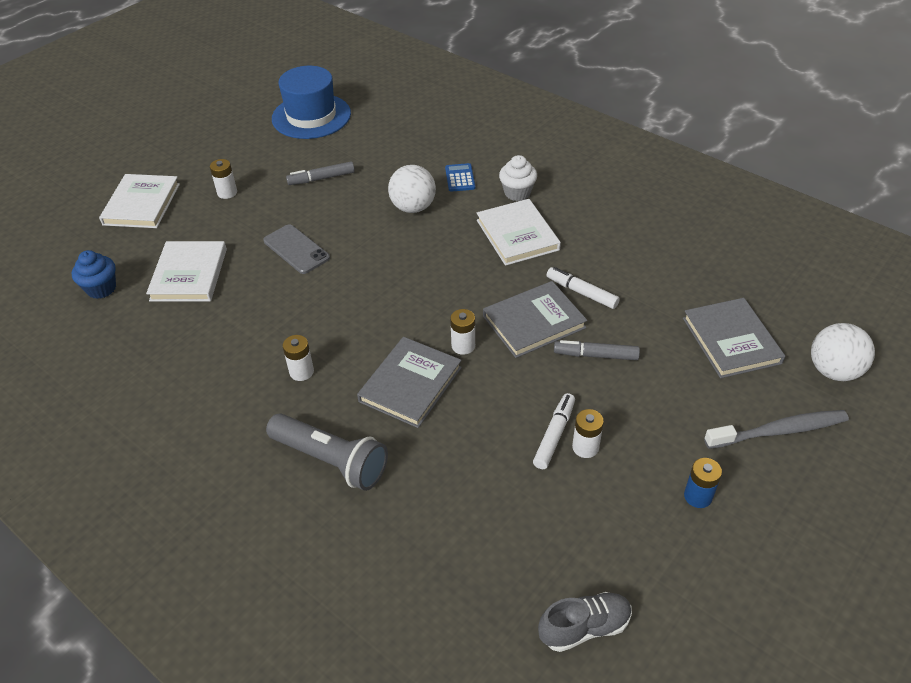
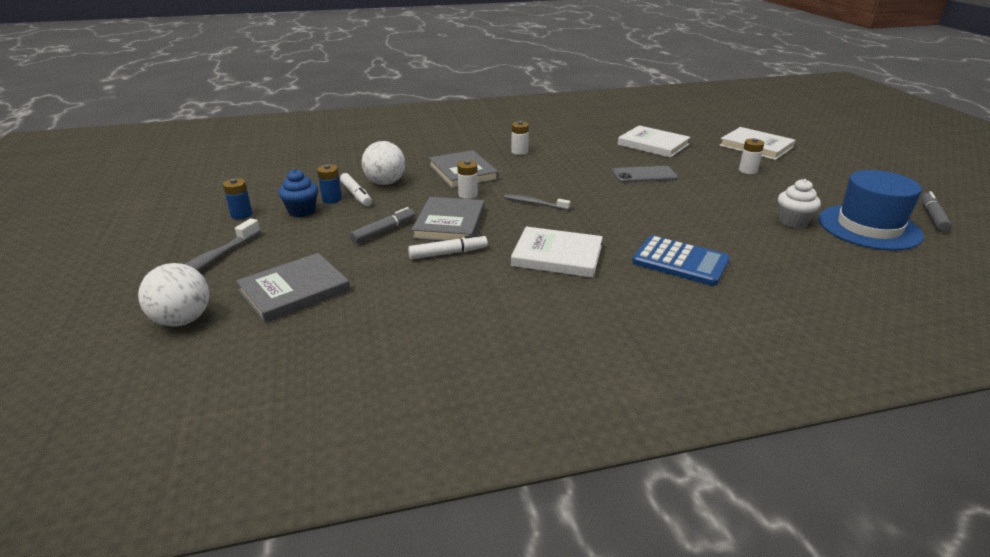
camera: 125 degrees right, 15 degrees down
(101, 289) = (665, 125): blue cupcake -> blue cupcake (302, 211)
(321, 178) = (739, 204): grey marker -> grey marker (932, 217)
(330, 460) = (446, 144): grey flashlight -> none
(413, 207) = (653, 226): white ball -> white ball (385, 183)
(436, 290) = (534, 203): none -> grey toothbrush
(460, 178) = (680, 262): blue calculator -> blue calculator, size x1.77
(517, 193) = (622, 281): white cupcake -> white cupcake (793, 222)
(584, 627) = (259, 163): grey shoe -> none
(585, 447) = (332, 199): white battery -> blue battery
(731, 340) = (294, 291): grey book -> grey book turned 60 degrees counterclockwise

